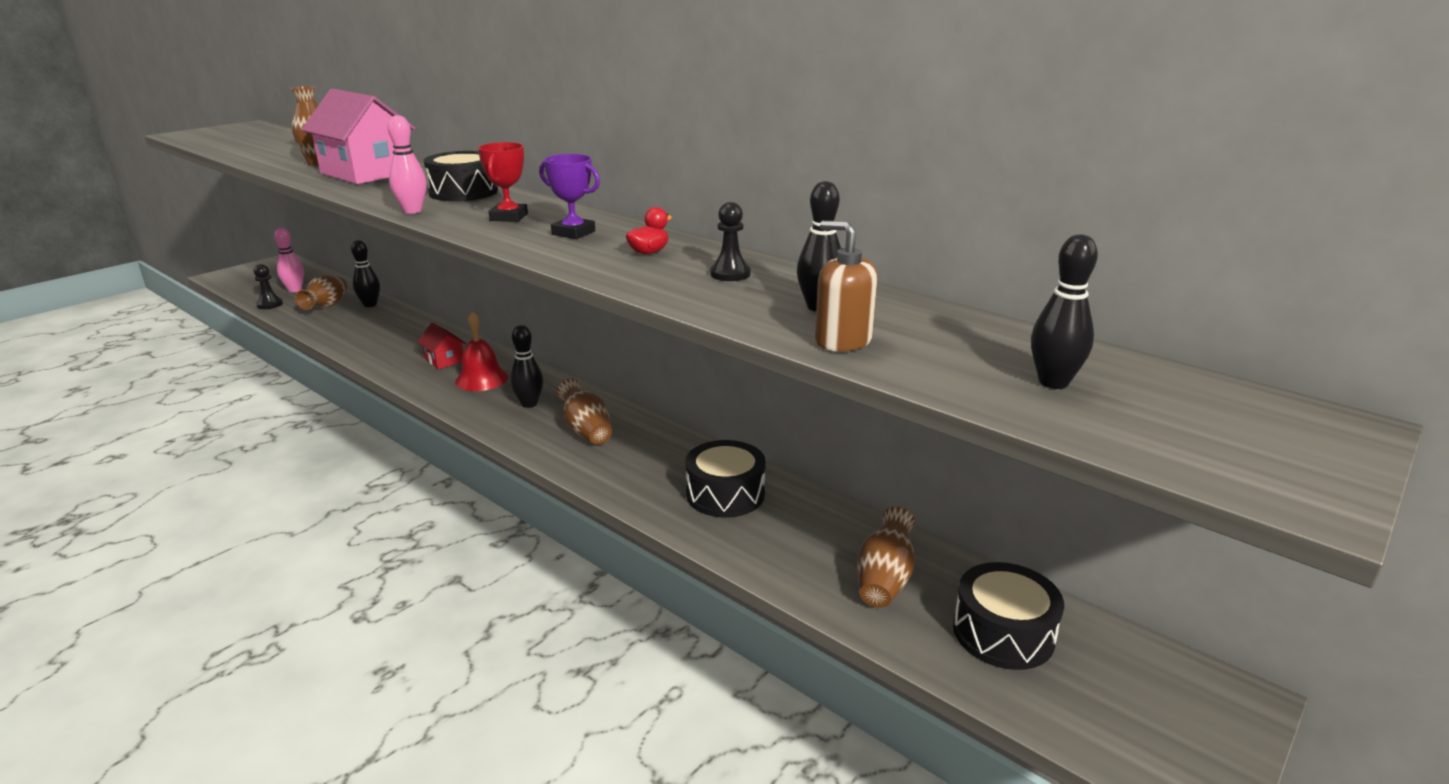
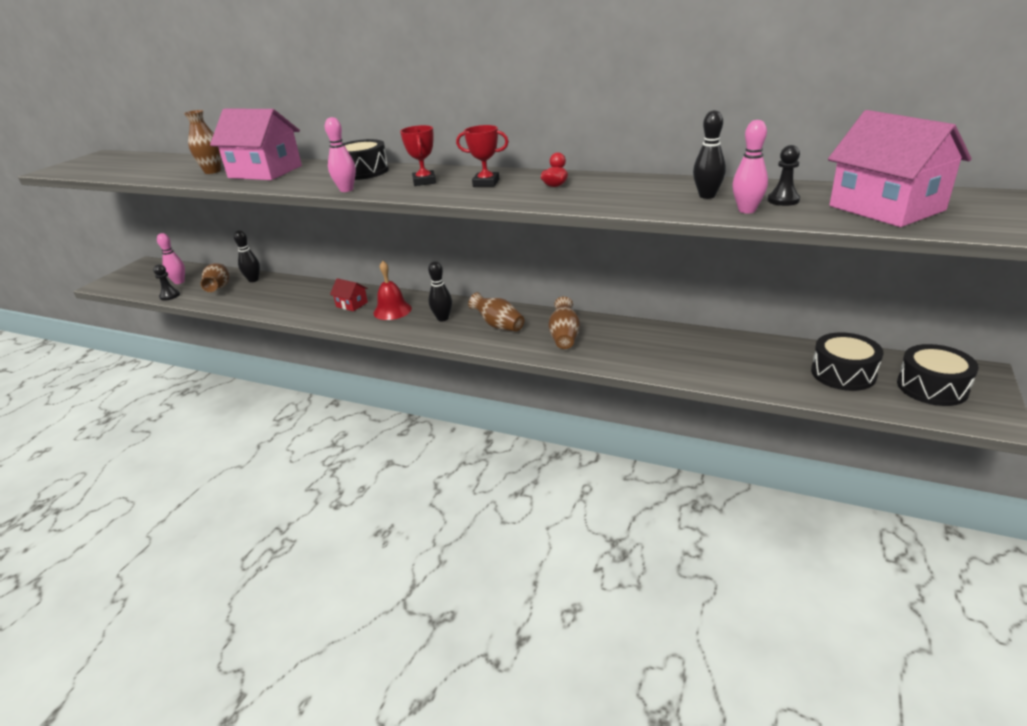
camera: 15 degrees left, 5 degrees up
(573, 233) = (486, 183): purple trophy -> red trophy
(725, 494) = (624, 341): black drum -> black drum (932, 387)
(730, 274) = (626, 188): black pawn -> black pawn (783, 200)
(843, 340) = (747, 210): brown soap dispenser -> pink bowling pin
(884, 579) = (757, 363): brown vase -> brown vase (564, 337)
(1053, 382) = (886, 208): black bowling pin -> pink house

